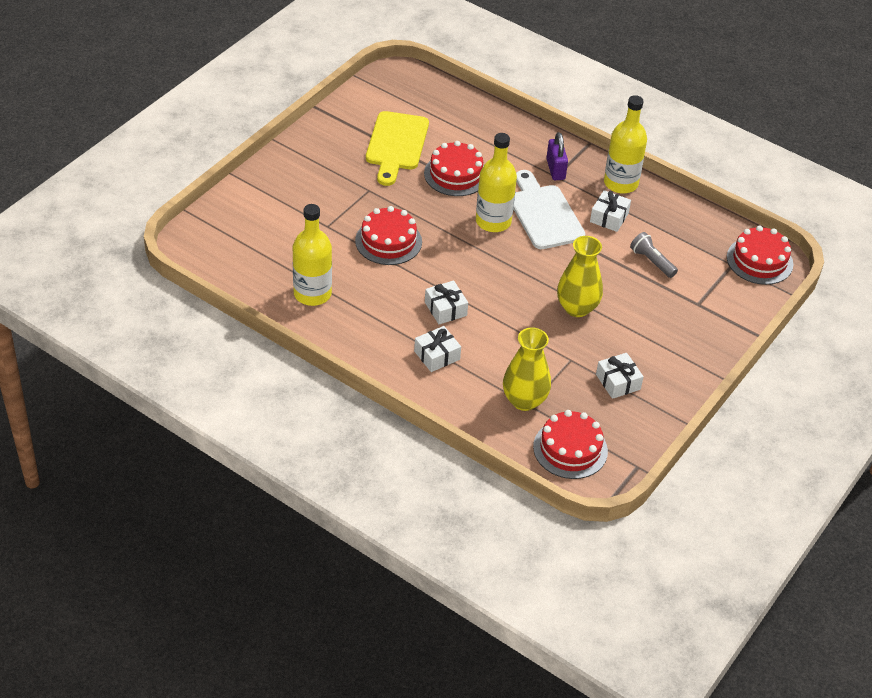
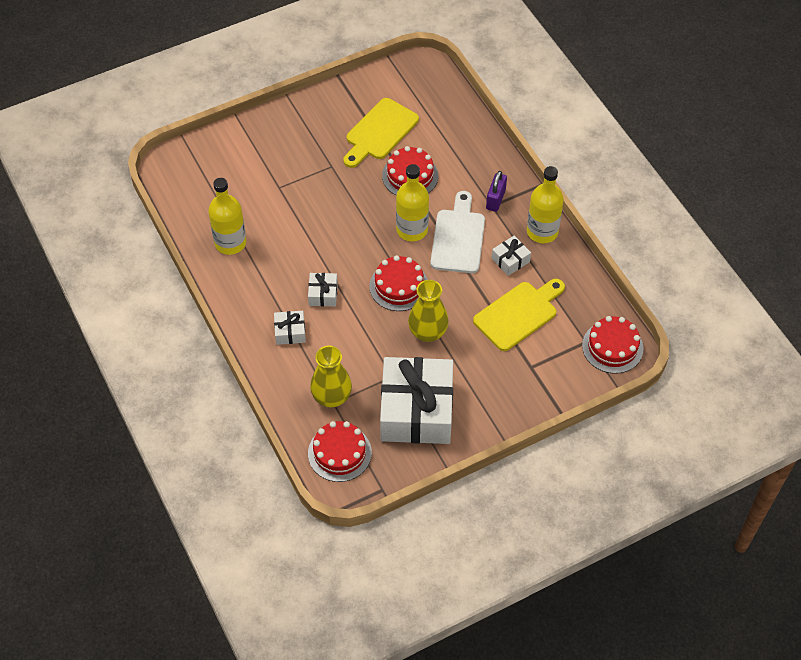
camera: 30 degrees right, 10 degrees up
(388, 241) = (317, 218): red cake -> red cake (399, 286)
(618, 382) = (416, 410): white gift -> white gift, size x2.40
(652, 261) = (518, 314): grey flashlight -> yellow cutting board

